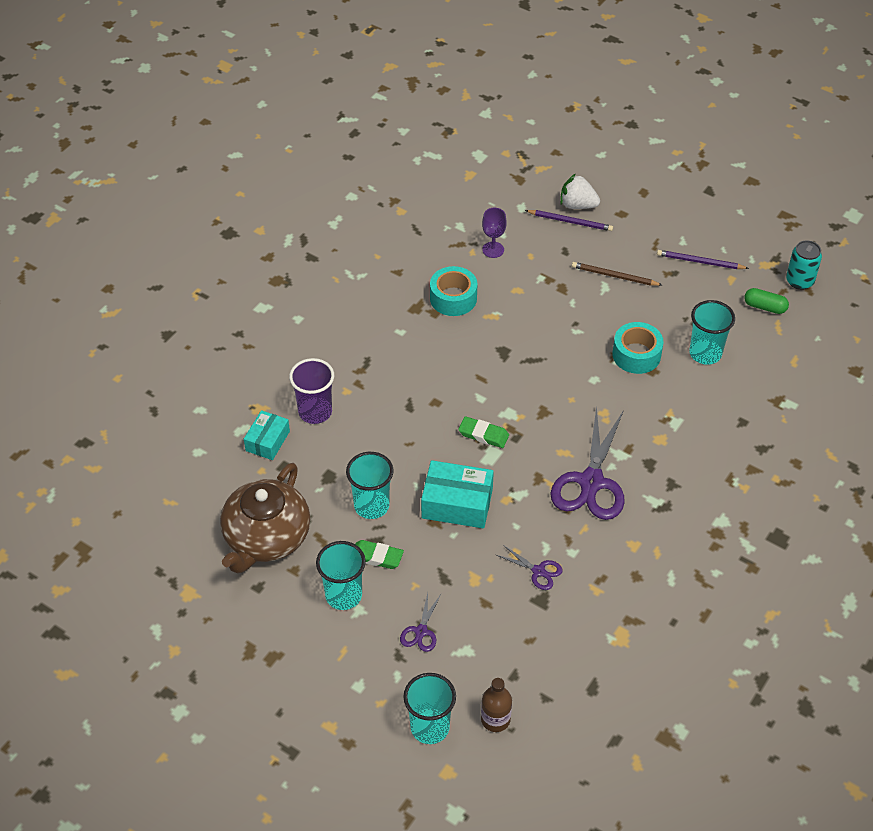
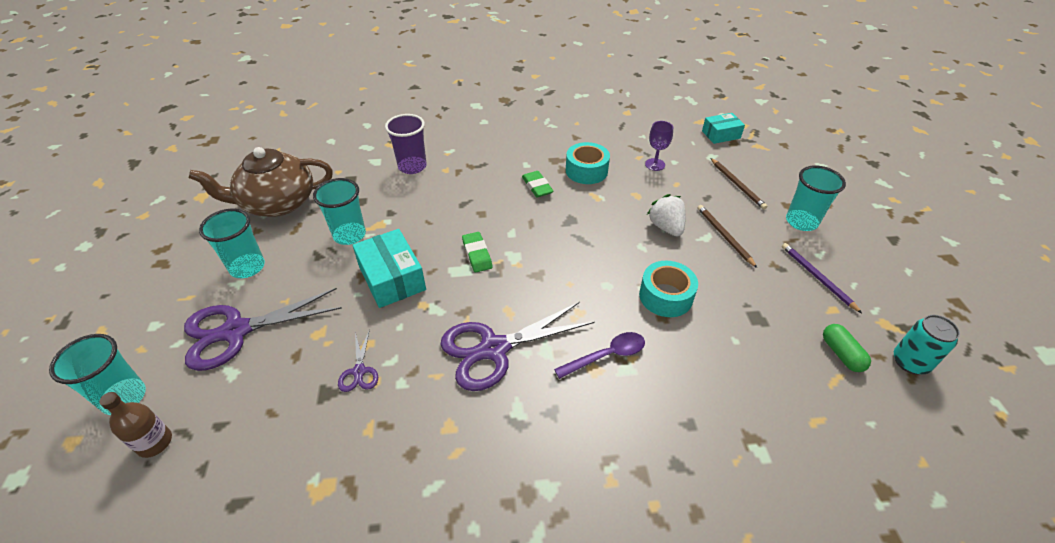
camera: 50 degrees right, 5 degrees down
(267, 441) = (366, 161): turquoise box -> turquoise box (721, 134)
(376, 556) = (300, 264): green eraser -> green eraser (537, 186)
(421, 631) = (236, 331): purple scissors -> purple scissors, size x2.15
(570, 222) = (737, 185): purple pencil -> brown pencil
(577, 205) = (757, 179): white strawberry -> white strawberry (666, 227)
(655, 424) = (606, 355): none -> purple spoon
(705, 353) = (729, 342): turquoise cup -> turquoise cup (801, 222)

